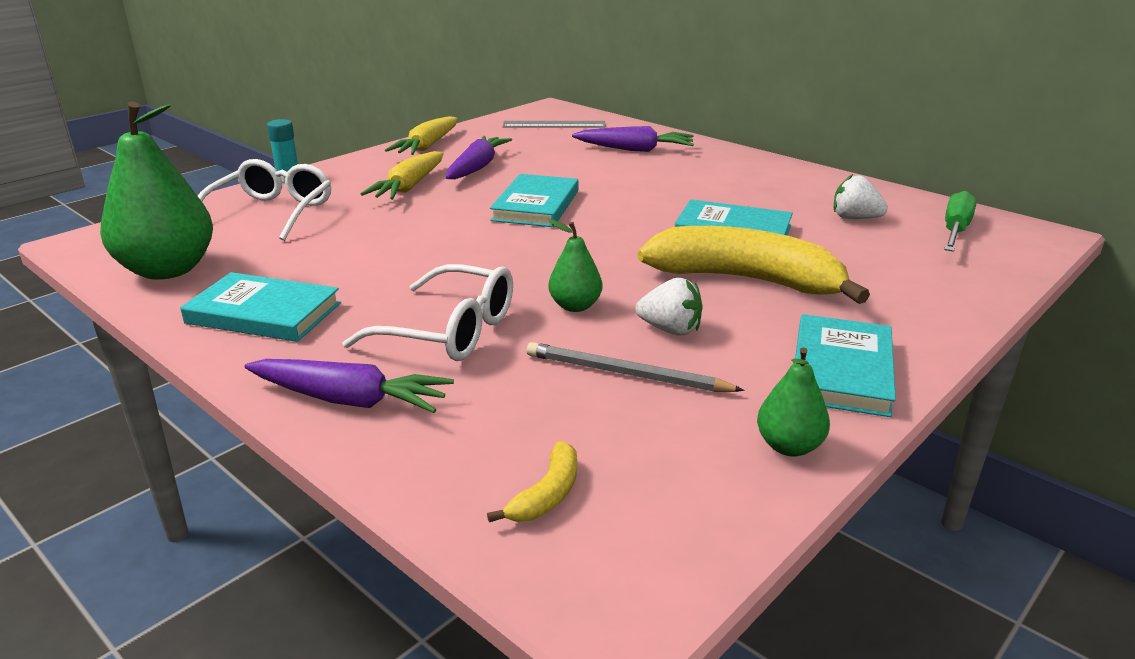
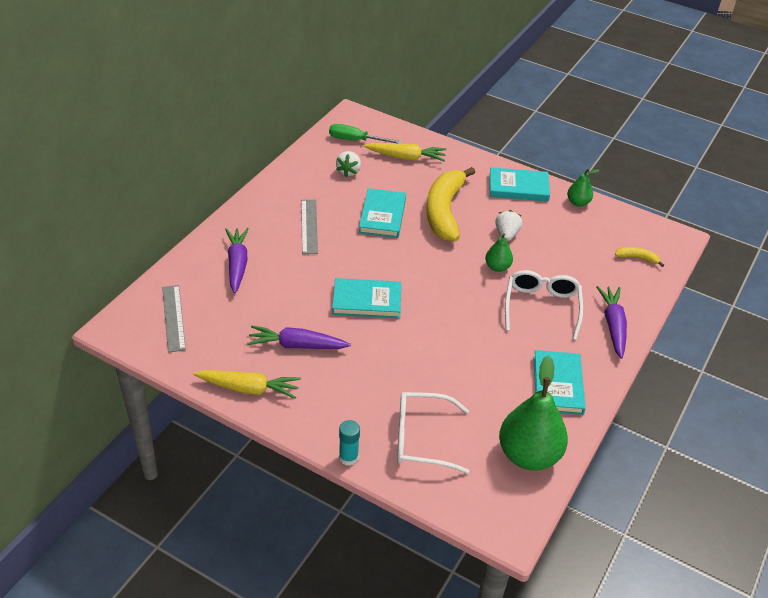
camera: 105 degrees left, 15 degrees up
(409, 187) = (349, 375): yellow carrot -> yellow carrot (406, 157)
(626, 374) = (550, 245): grey pencil -> none
(708, 186) = (309, 226): none -> grey ruler

